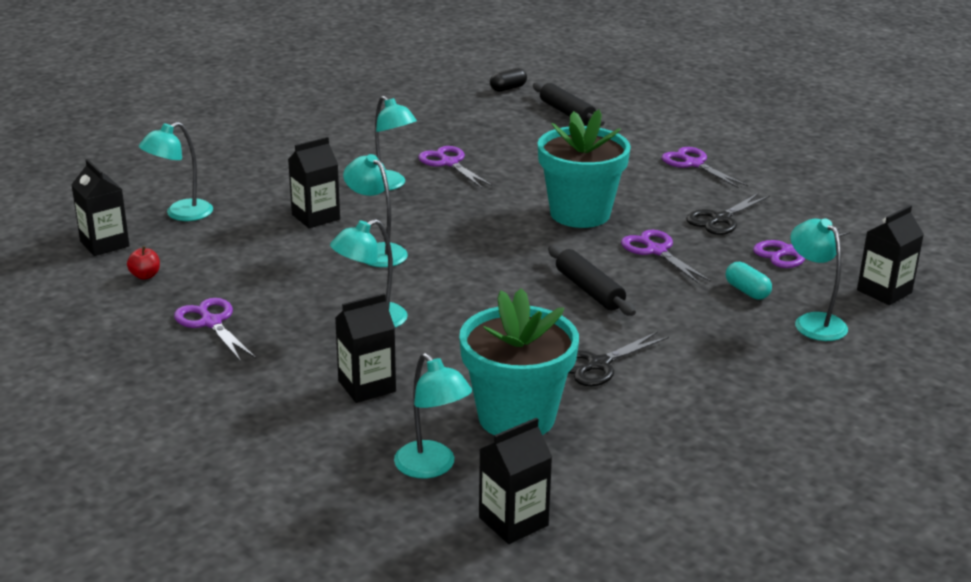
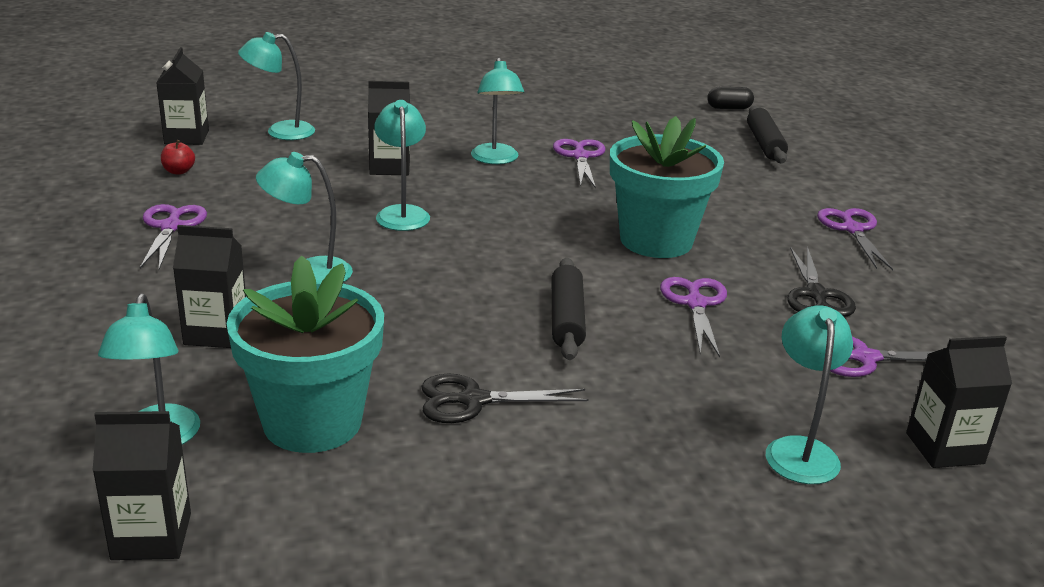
camera: 30 degrees right, 0 degrees up
(720, 219) = (816, 295): black scissors -> black scissors turned 75 degrees counterclockwise
(747, 291) = (753, 384): turquoise capsule -> none

